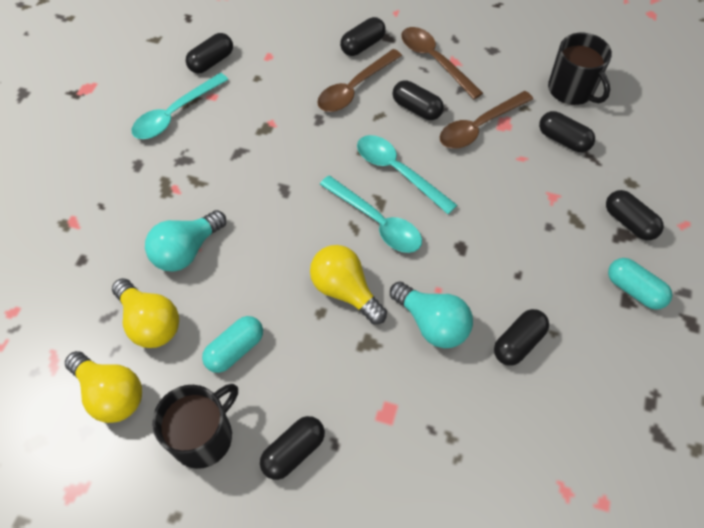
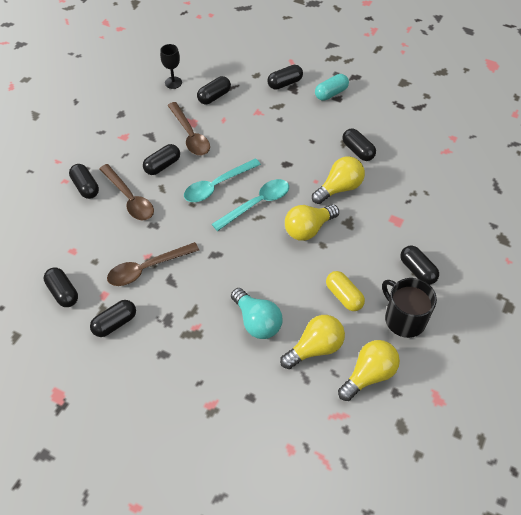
camera: 80 degrees left, 5 degrees down
(175, 114) = (115, 323): turquoise spoon -> black capsule
(235, 349) = (344, 296): turquoise capsule -> yellow capsule
(432, 323) = (339, 188): turquoise light bulb -> yellow light bulb
(434, 61) = (119, 147): brown spoon -> brown spoon (147, 268)
(571, 90) = (173, 82): black mug -> black goblet

